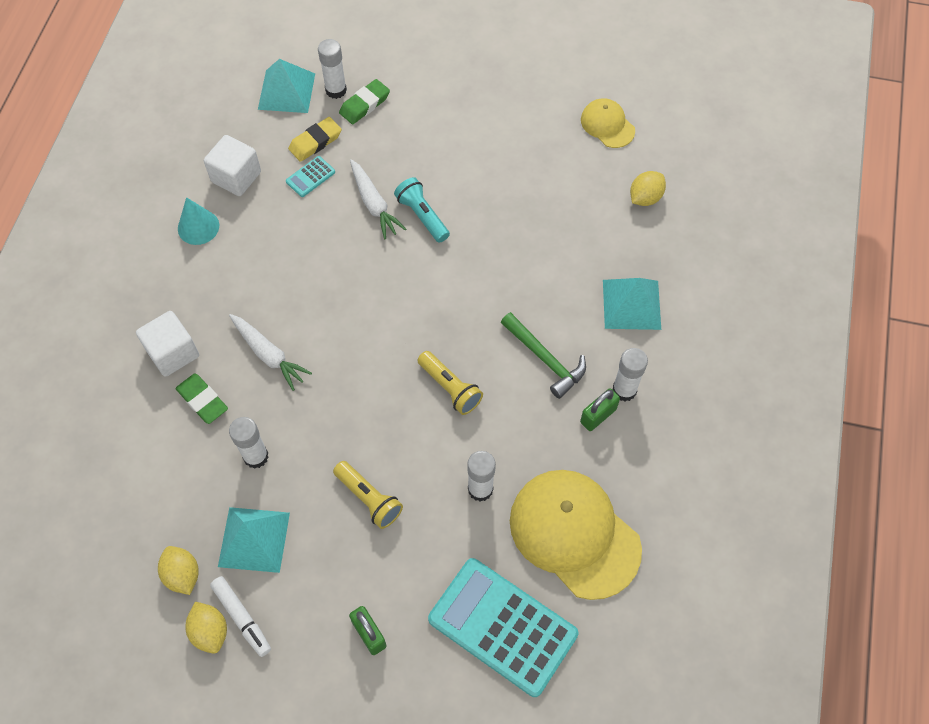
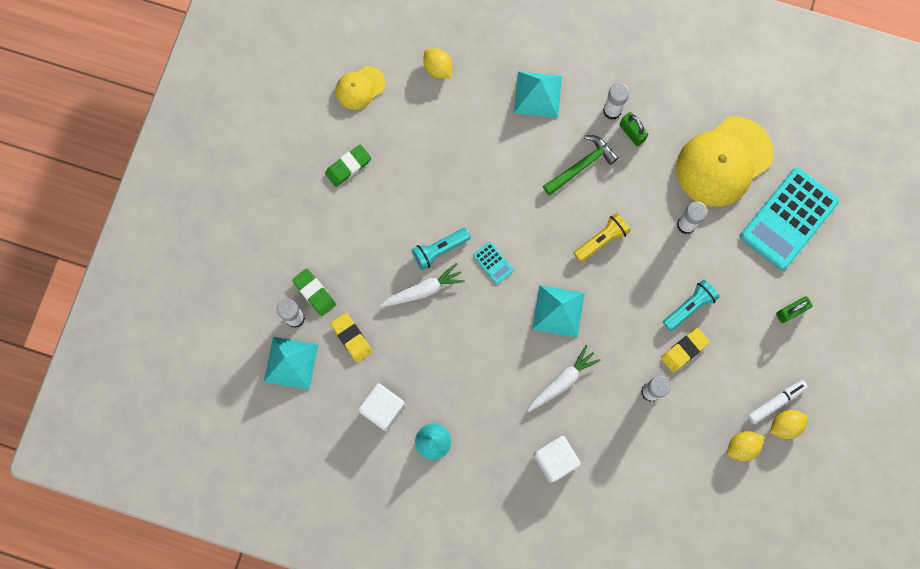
camera: 85 degrees left, 15 degrees up
(202, 400) = (600, 434): green eraser -> green eraser (348, 167)
(254, 539) = (717, 393): turquoise pyramid -> turquoise pyramid (558, 311)
(310, 177) = (389, 343): turquoise calculator -> turquoise calculator (493, 263)
(310, 495) = (684, 350): none -> yellow eraser
(369, 499) = (689, 307): yellow flashlight -> turquoise flashlight

